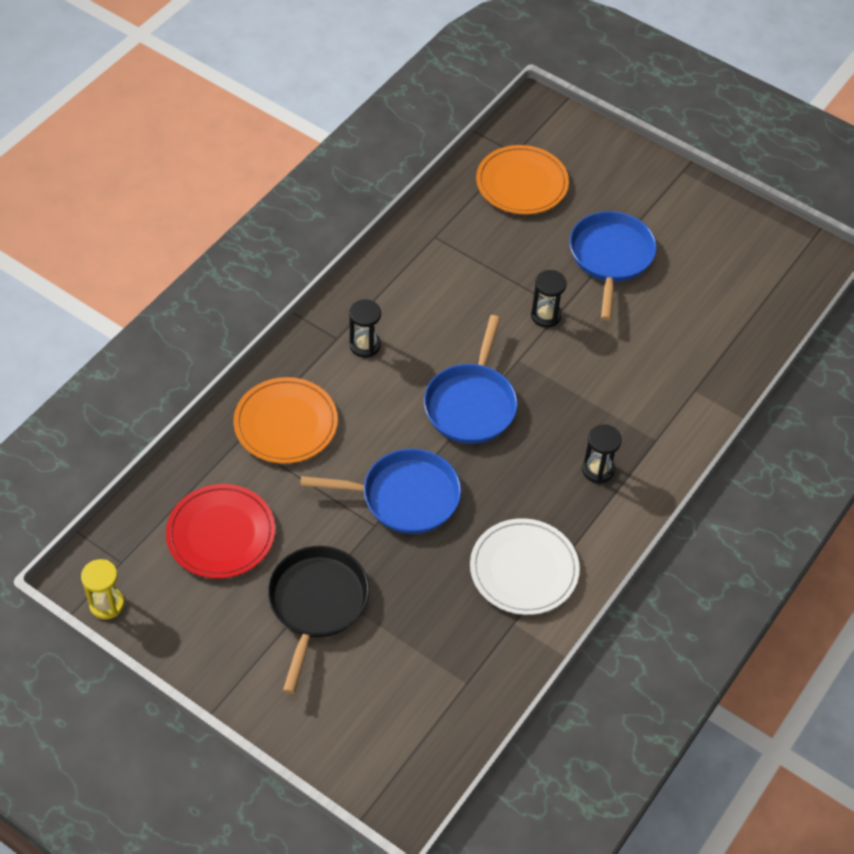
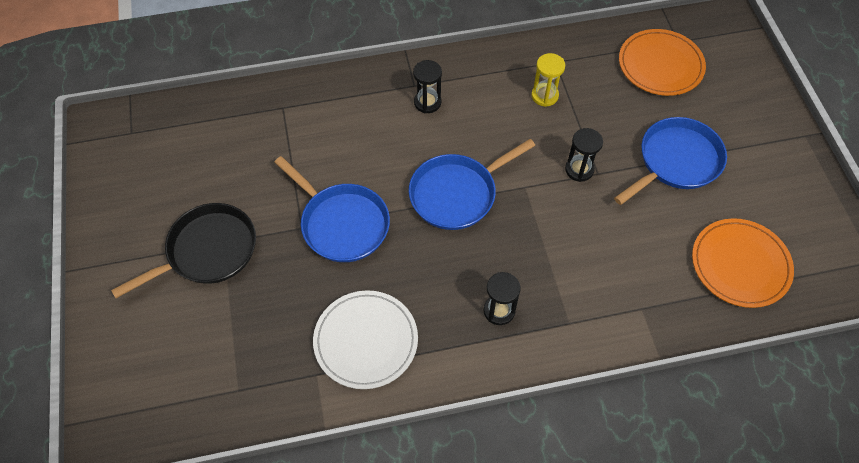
camera: 45 degrees right, 5 degrees up
(107, 604) = (94, 152): yellow hourglass -> yellow hourglass (544, 96)
(221, 534) = (204, 159): red plate -> none
(286, 423) = (320, 118): orange plate -> orange plate (740, 265)

